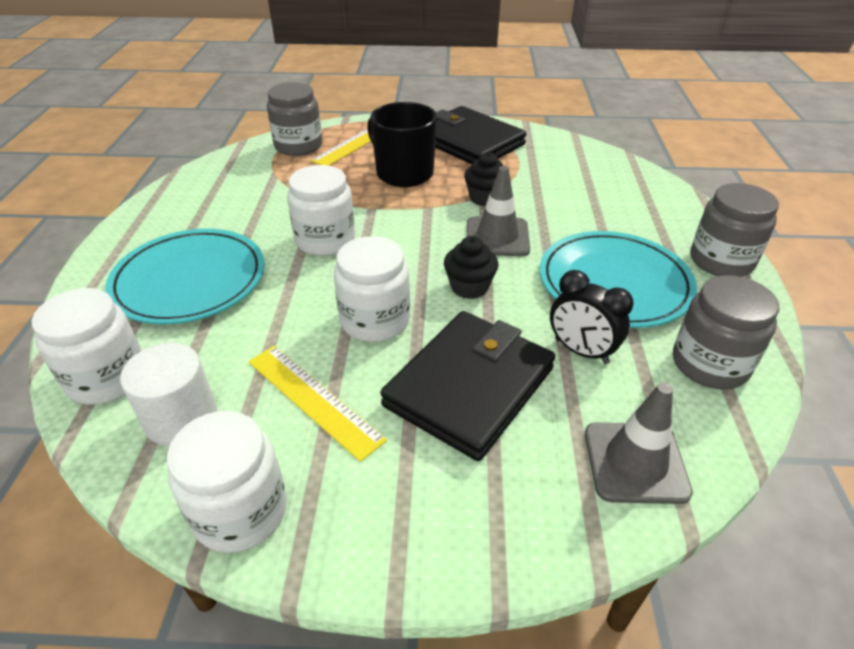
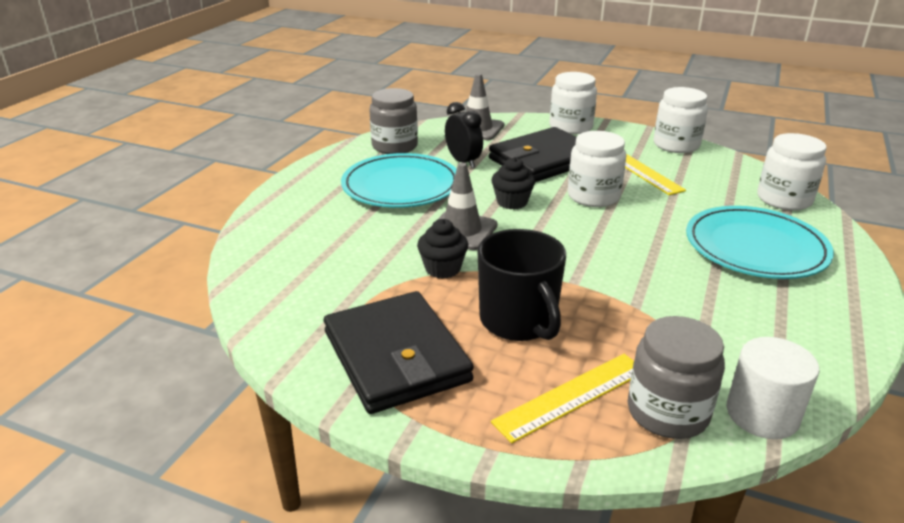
camera: 160 degrees left, 10 degrees down
(181, 418) = (721, 176): white cylinder -> white cylinder (762, 414)
(325, 240) = (628, 258): white jar -> white jar (570, 127)
(721, 261) = (303, 184): grey jar -> none

